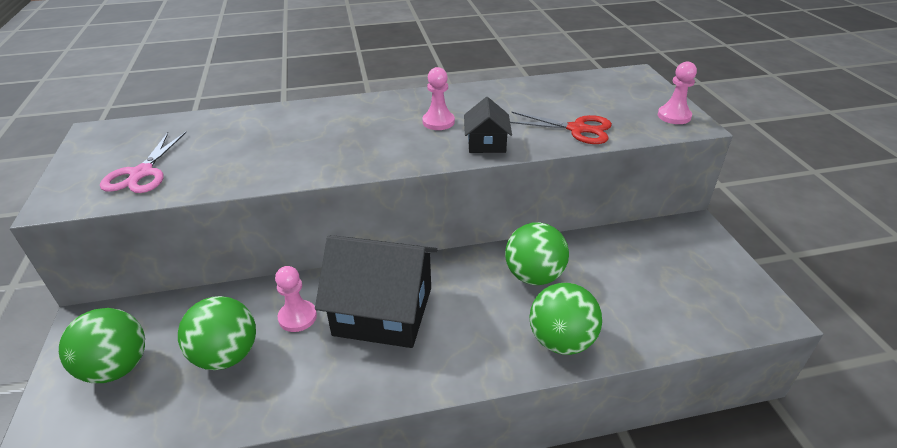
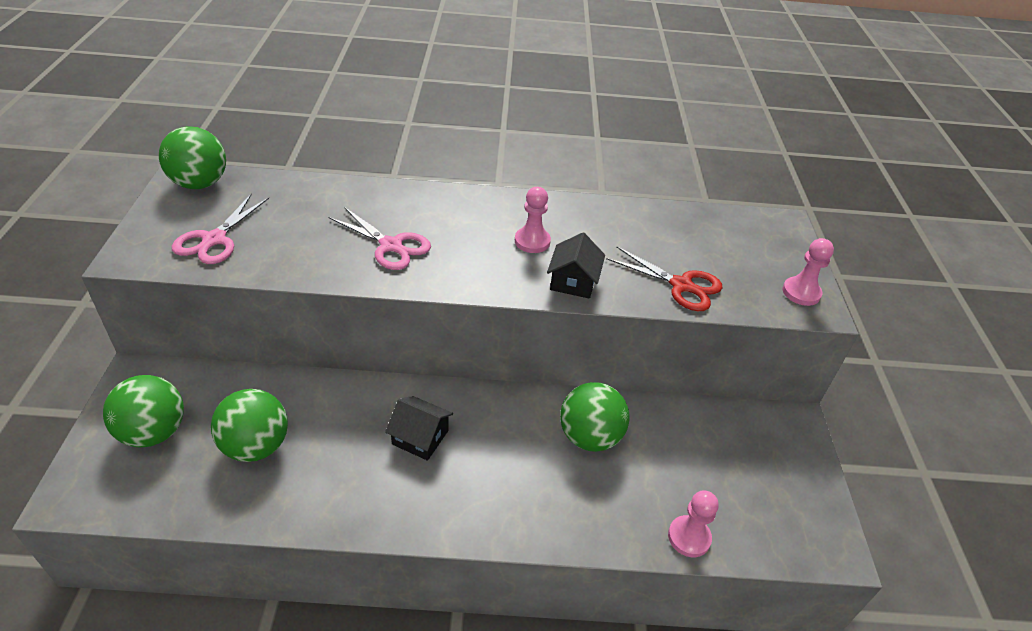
camera: 10 degrees right, 5 degrees up
(297, 317) = (334, 422): pink pawn -> pink pawn (689, 537)
(314, 147) = (391, 246): none -> pink scissors
(383, 311) = (420, 437): black house -> black house, size x0.49
(561, 341) = (589, 519): green ball -> green ball (200, 184)

